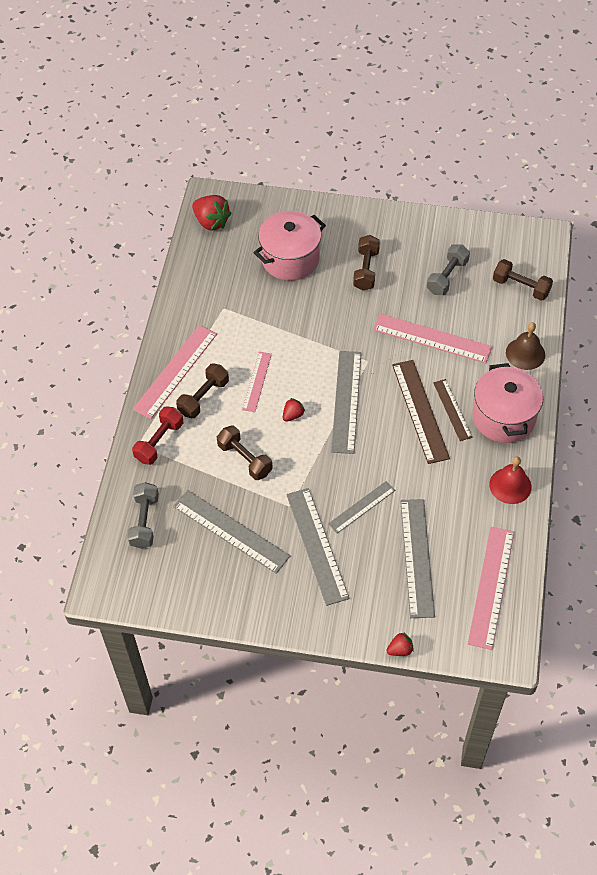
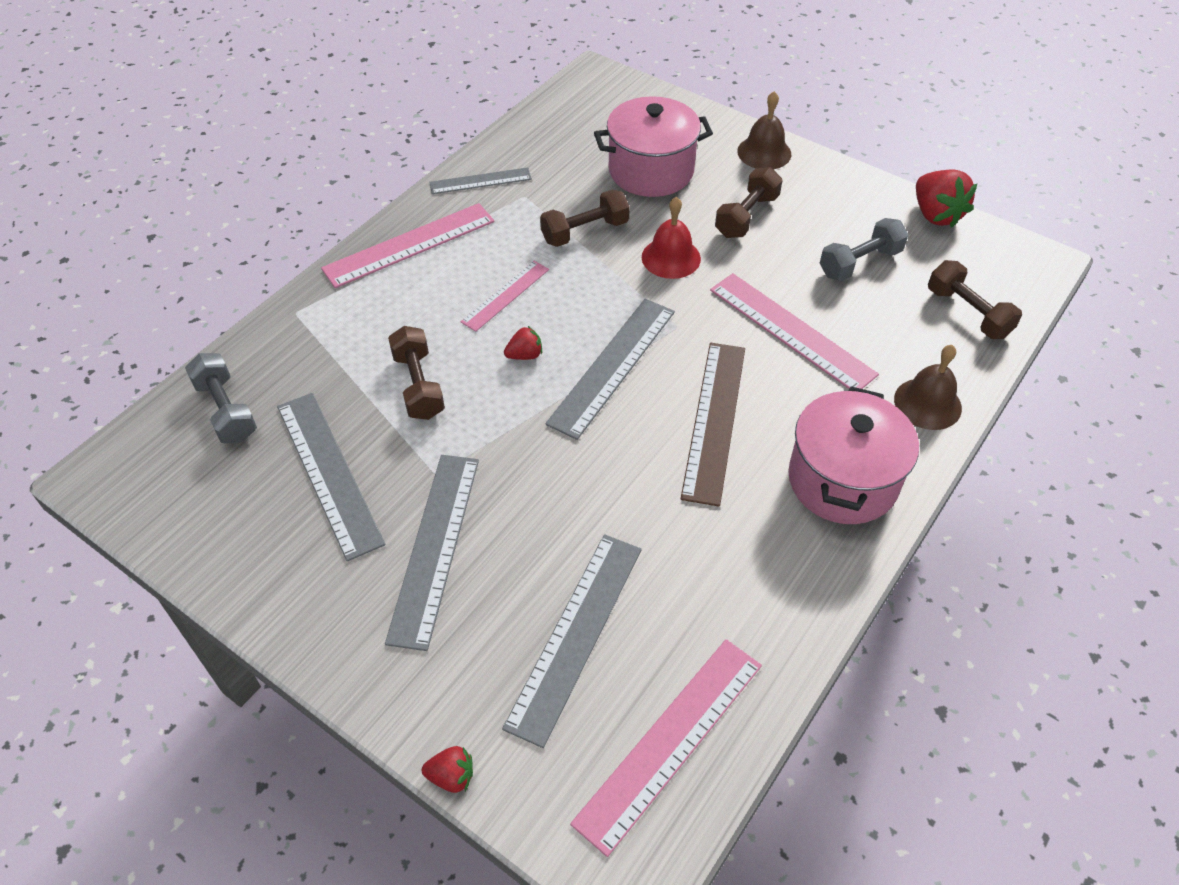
camera: 25 degrees right, 5 degrees down
(144, 521) = (226, 410): grey dumbbell -> grey dumbbell turned 60 degrees counterclockwise
(159, 442) = (324, 319): red dumbbell -> none
(203, 397) = (421, 288): brown dumbbell -> brown dumbbell (585, 231)
(211, 222) = (578, 100): red strawberry -> red strawberry (935, 215)
(351, 218) = (764, 152): none -> brown bell
(362, 507) = (539, 520): grey ruler -> grey ruler (480, 181)
(452, 409) = (766, 438): brown ruler -> none
(510, 485) = (796, 588): red bell -> red bell (671, 258)

